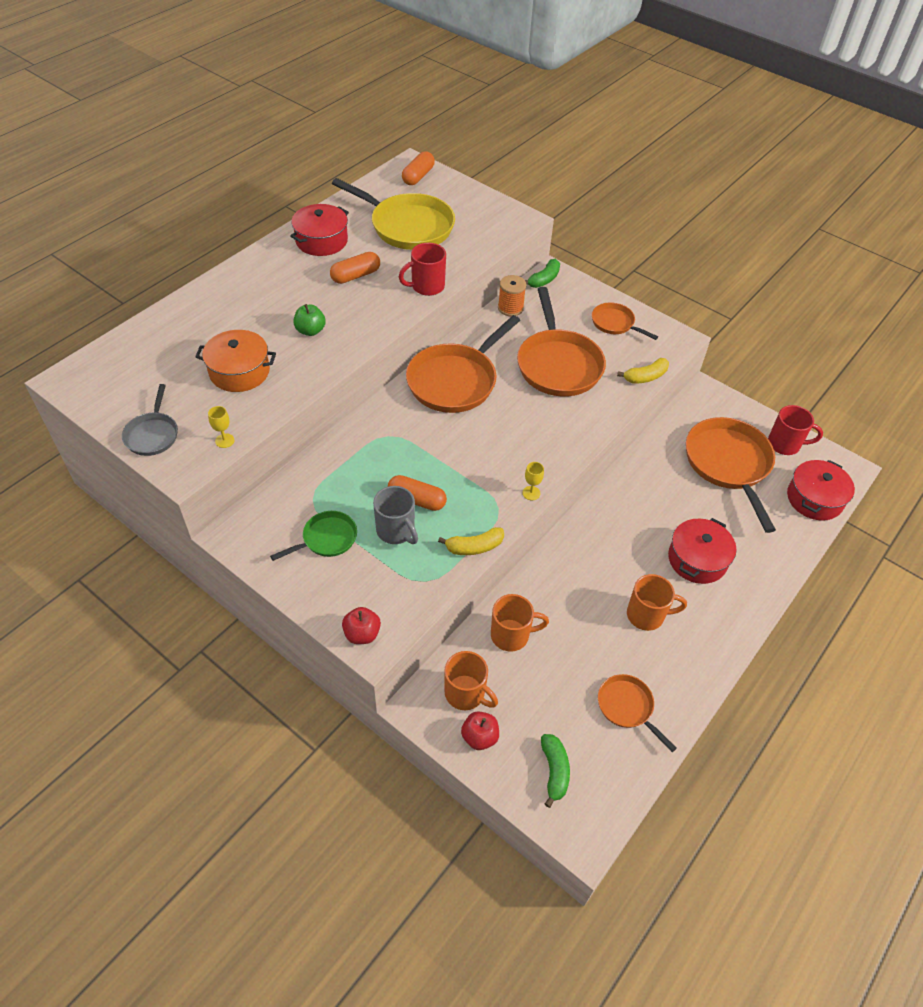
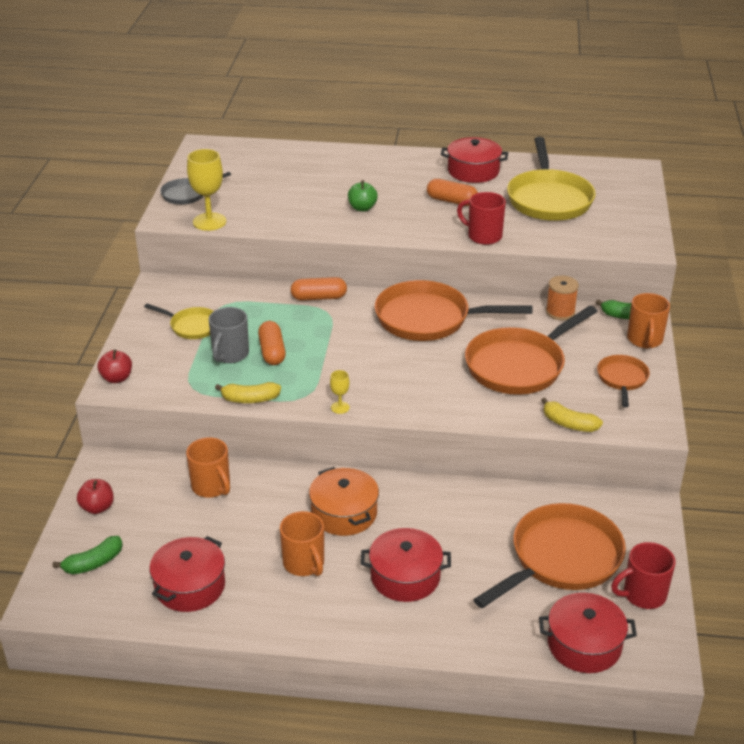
camera: 60 degrees right, 15 degrees down
(224, 440) = (209, 222): yellow goblet -> yellow goblet, size x2.05
(239, 372) = (283, 199): orange pot -> orange pot (344, 513)
(326, 539) = (192, 326): green pan -> yellow pan
(418, 176) = (625, 178): orange capsule -> orange capsule (319, 297)
(466, 693) = (133, 484): orange mug -> orange mug (645, 340)
(474, 547) = (250, 399): yellow banana -> yellow banana turned 45 degrees counterclockwise
(627, 707) = (190, 586): orange pan -> red pot
(785, 444) = (643, 595): red mug -> red mug turned 90 degrees clockwise

